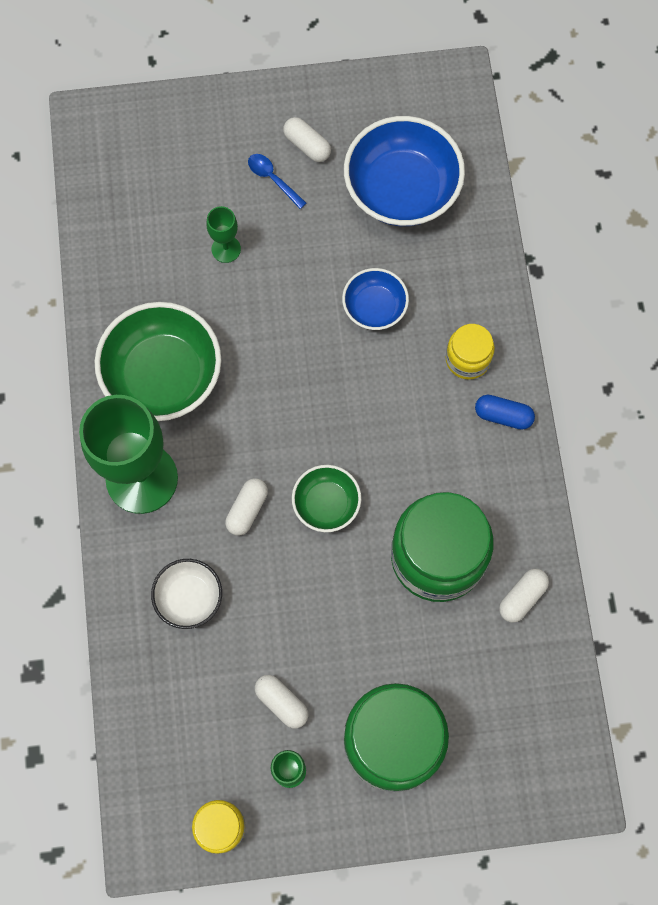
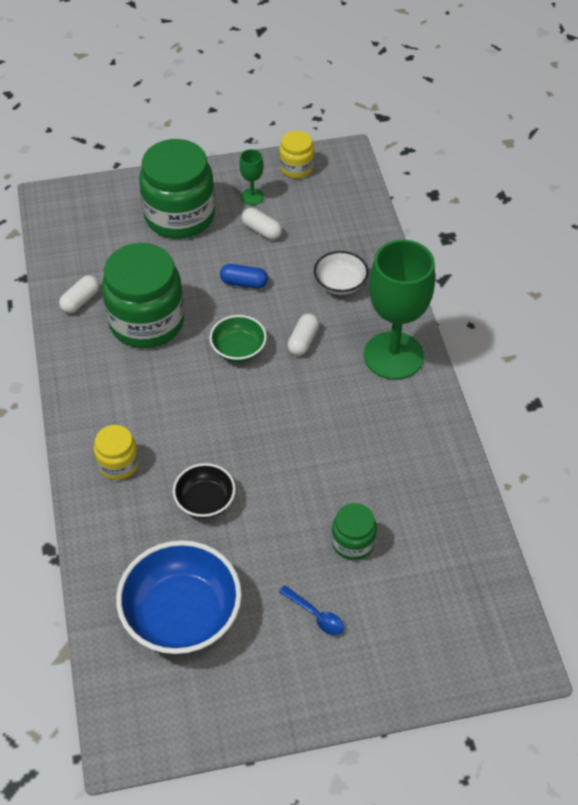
camera: 175 degrees right, 20 degrees down
(163, 375) = (391, 431): green bowl -> none
(226, 249) = (353, 542): green goblet -> green jar
(307, 145) = (284, 654): white capsule -> none
(374, 307) = (205, 501): blue bowl -> black bowl
(503, 415) = (88, 422): blue capsule -> blue capsule (244, 283)

